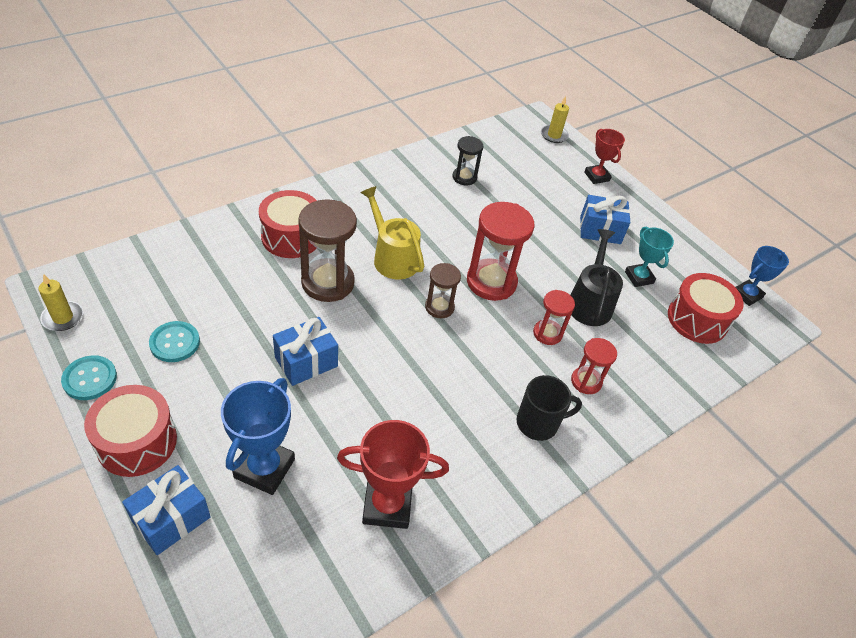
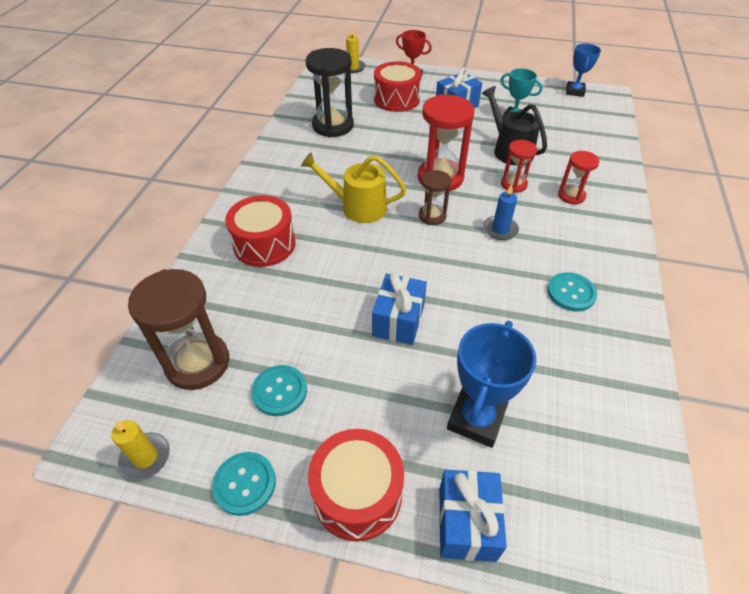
camera: 35 degrees left, 0 degrees up
(264, 468) = (476, 419): blue trophy -> blue trophy turned 45 degrees clockwise
(328, 282) = (336, 255): brown hourglass -> brown hourglass (197, 363)
(387, 505) = (581, 366): red trophy -> none
(462, 452) = (571, 293): none -> turquoise button
(464, 177) = (333, 126): black hourglass -> black hourglass, size x1.79
(479, 359) = (500, 229): none -> blue candle
(538, 423) = (583, 240): black mug -> none
(697, 319) = (572, 120): red drum -> red drum (396, 99)

